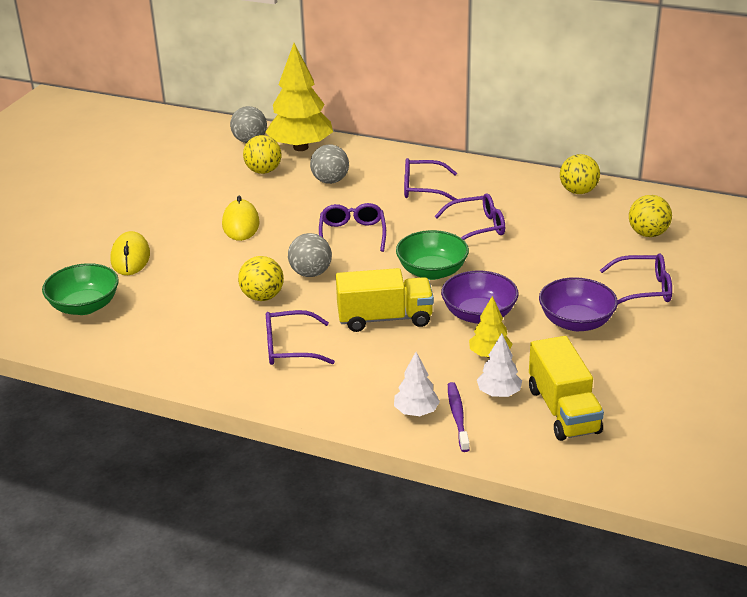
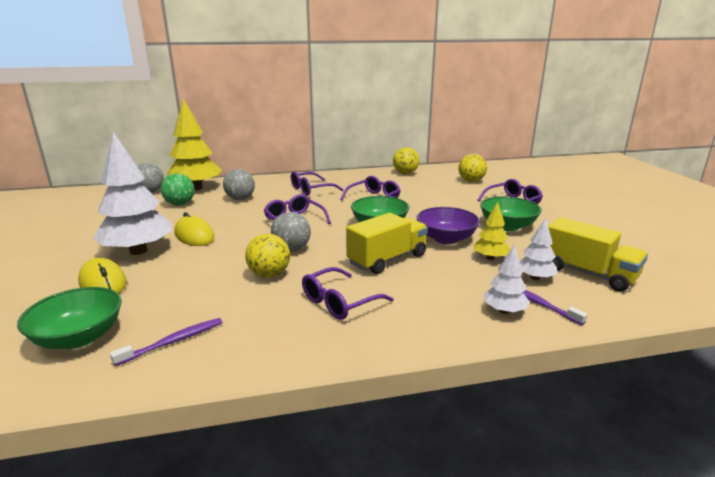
camera: 35 degrees left, 10 degrees down
(140, 335) = (173, 342): none -> purple toothbrush
(180, 229) = (138, 251): none -> white tree
(263, 171) = (180, 204): yellow ball -> green ball
(576, 322) = (507, 226): purple bowl -> green bowl

